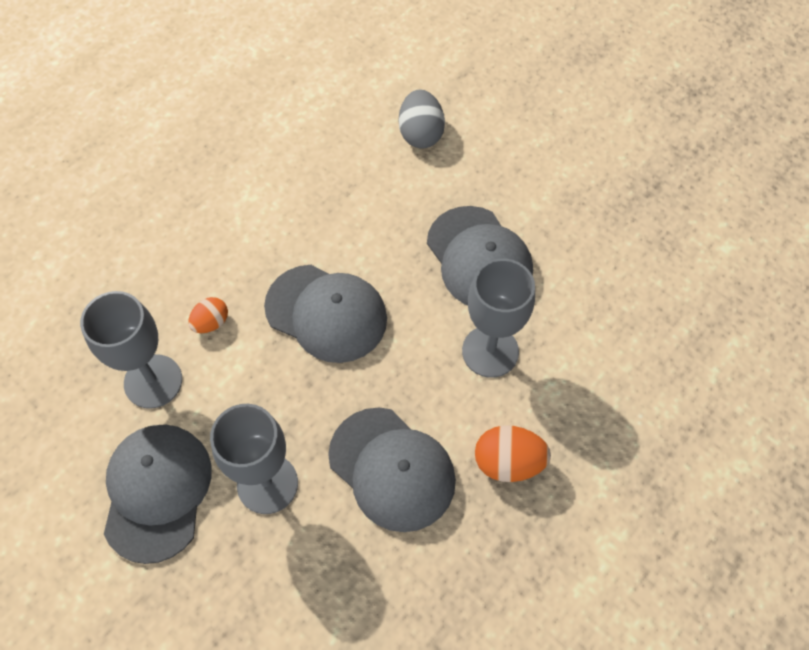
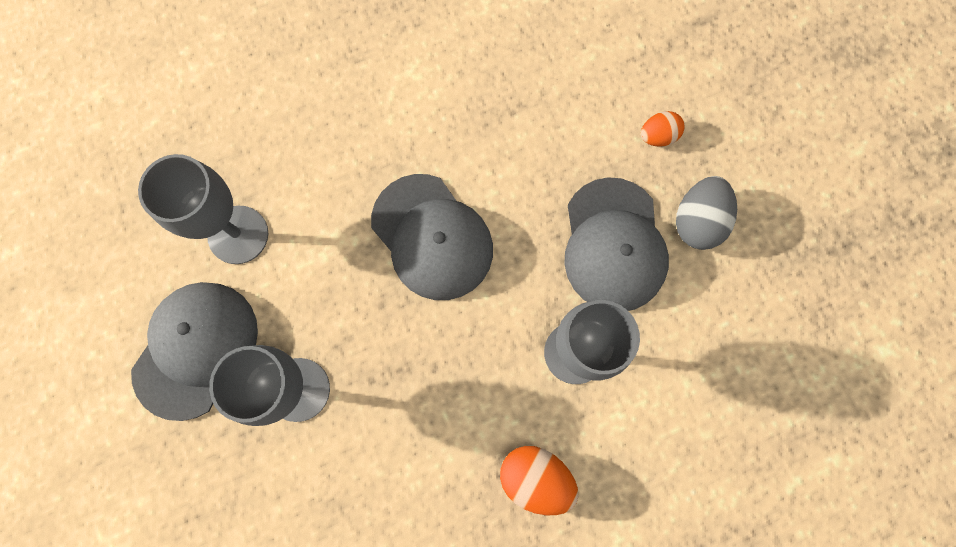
camera: 25 degrees right, 15 degrees up
(211, 323) = (317, 197): orange egg -> orange egg (658, 136)
(392, 469) = (420, 430): grey cap -> none
(421, 134) = (621, 75): grey egg -> grey egg (697, 221)

